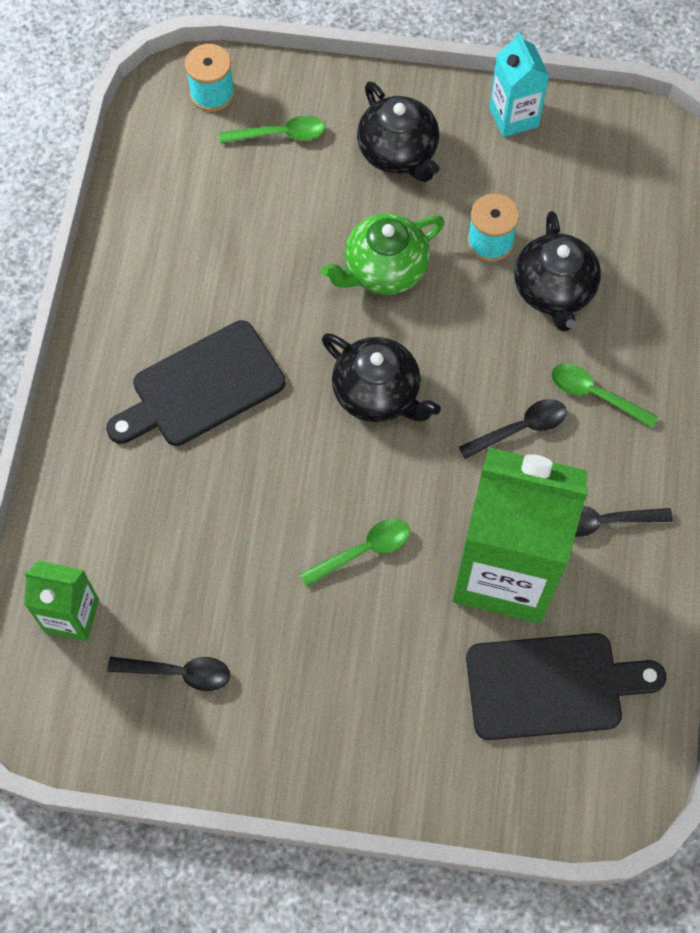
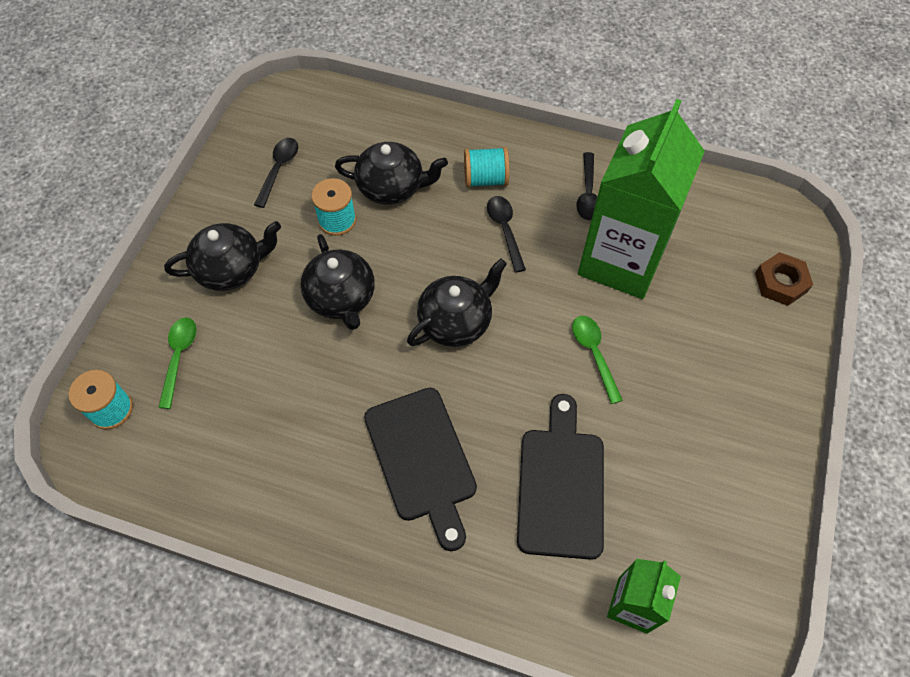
camera: 80 degrees left, 5 degrees down
(178, 673) = (691, 514): black spoon -> black spoon (279, 169)
(384, 269) = (341, 298): green teapot -> black teapot
(513, 117) = (226, 184): turquoise carton -> none
(516, 778) = (780, 283): none -> brown nut
(552, 685) = (711, 248): black cutting board -> black cutting board (561, 485)
(595, 395) = (485, 179): green spoon -> turquoise spool

